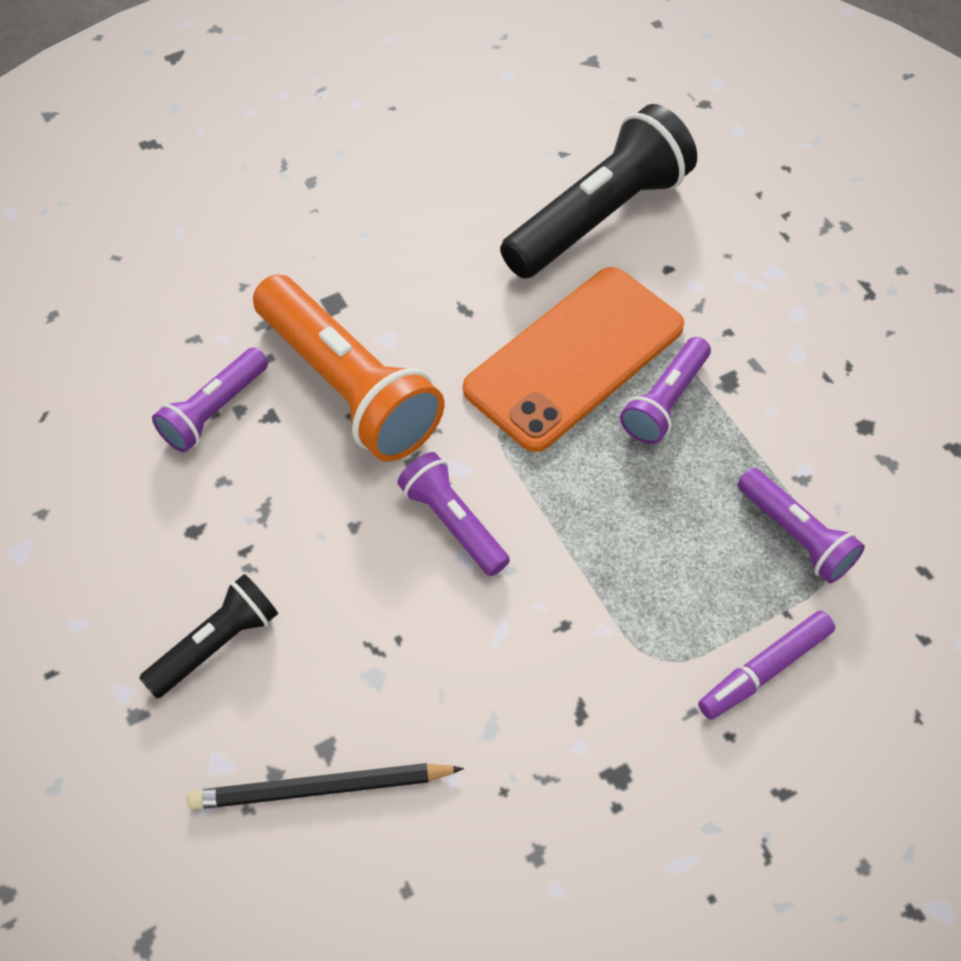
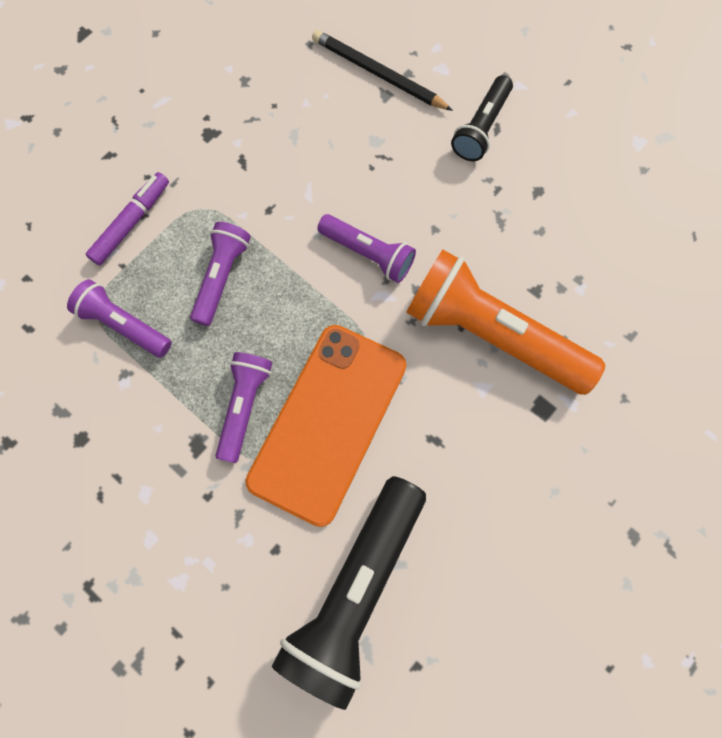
camera: 160 degrees right, 15 degrees up
(214, 410) = (578, 280): purple flashlight -> purple flashlight (221, 277)
(321, 788) = (378, 74): black pencil -> black pencil turned 120 degrees counterclockwise

